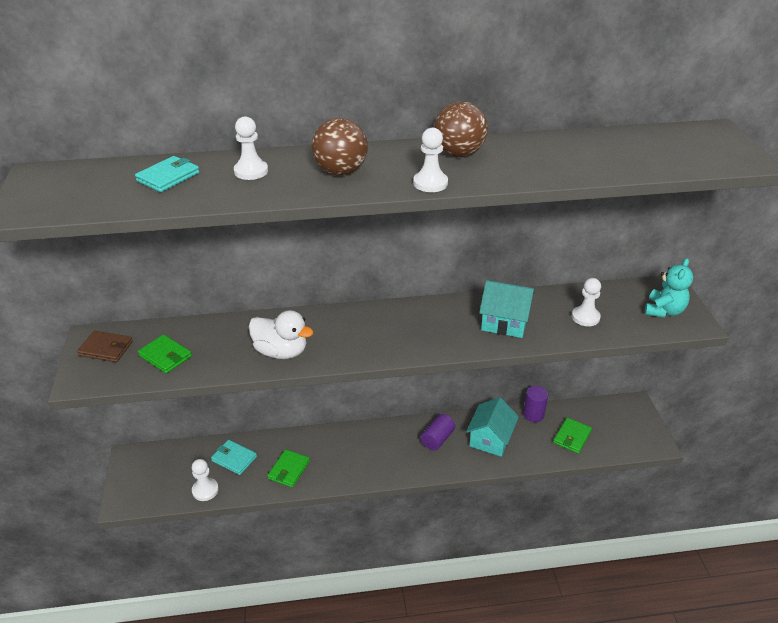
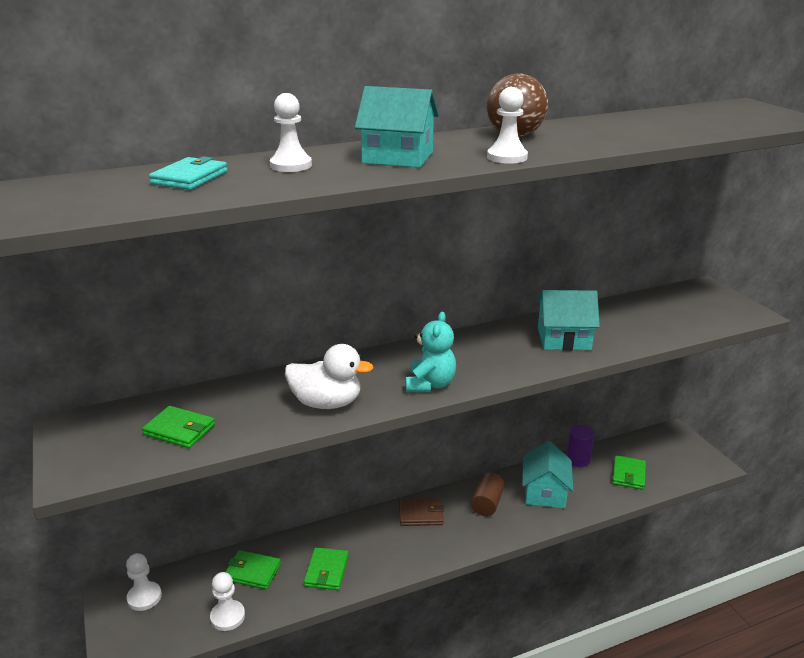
camera: 15 degrees left, 10 degrees down
(106, 348) = (94, 434): brown wallet -> brown wallet (421, 514)
(234, 459) = (252, 572): turquoise wallet -> green wallet
(340, 171) = (398, 157): brown ball -> turquoise house
(437, 439) = (487, 503): purple cylinder -> brown cylinder
(585, 317) = (643, 323): white pawn -> white pawn (144, 597)
(664, 311) = (715, 307): turquoise teddy bear -> turquoise teddy bear (430, 384)

